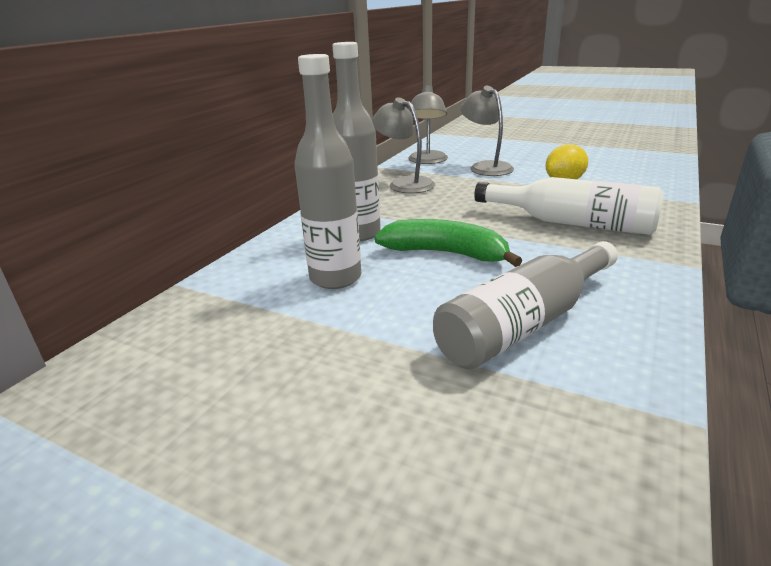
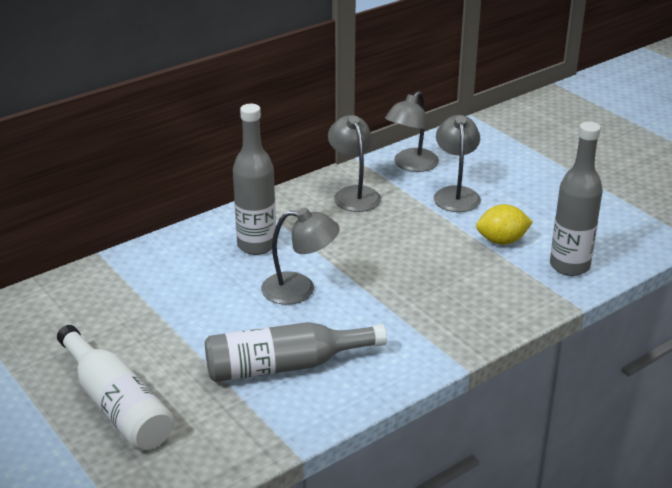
camera: 25 degrees right, 5 degrees up
(335, 278) = (202, 285): grey bottle -> grey bottle (569, 266)
(446, 253) = (299, 289): green banana -> grey lamp
(572, 223) = (435, 293): white bottle -> white bottle (117, 405)

